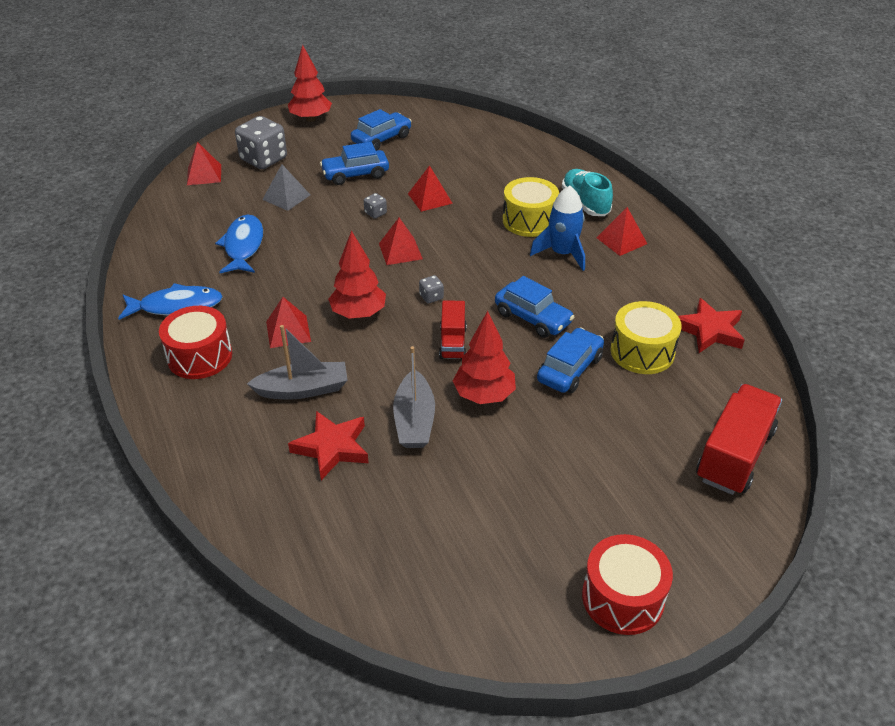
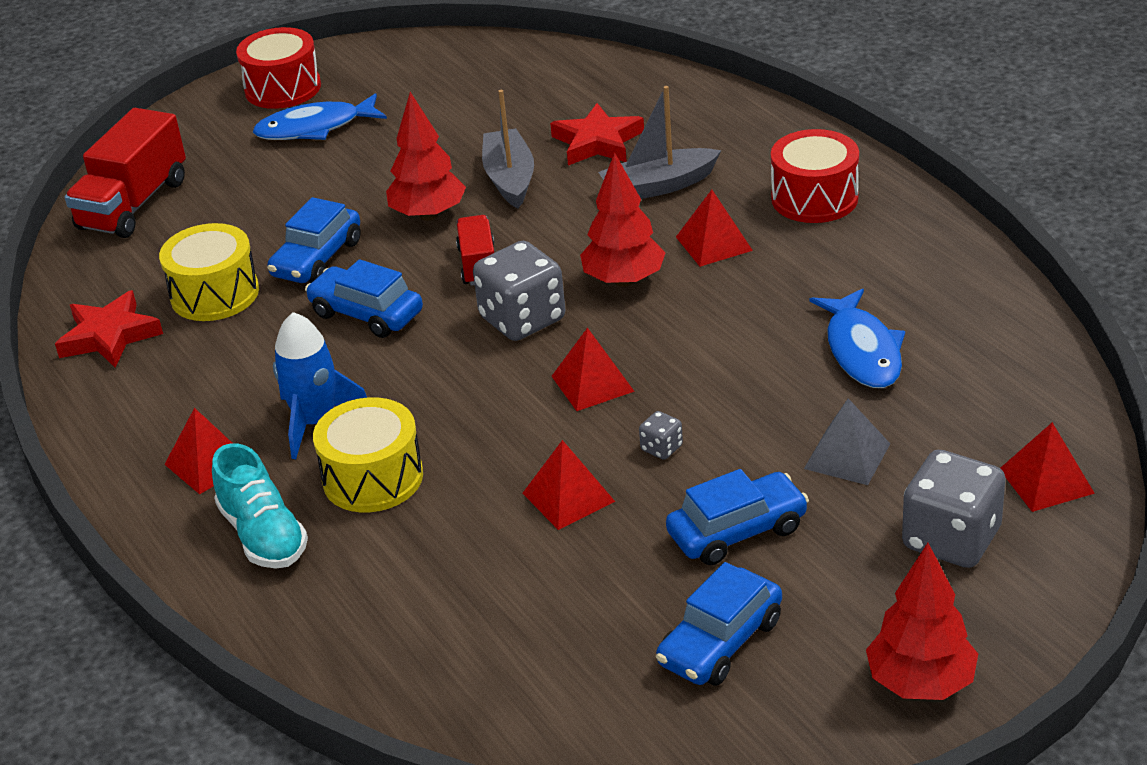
camera: 175 degrees right, 5 degrees down
(176, 306) = (897, 249): blue fish -> blue fish (315, 128)
(431, 297) = (522, 319): grey dice -> grey dice, size x2.27

